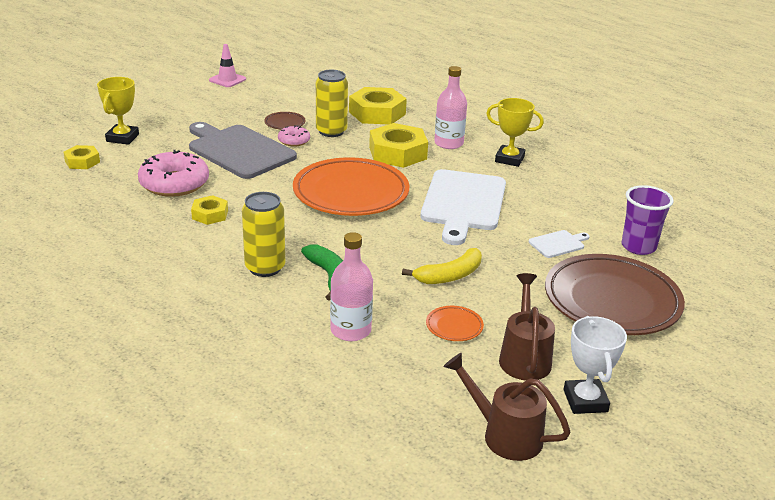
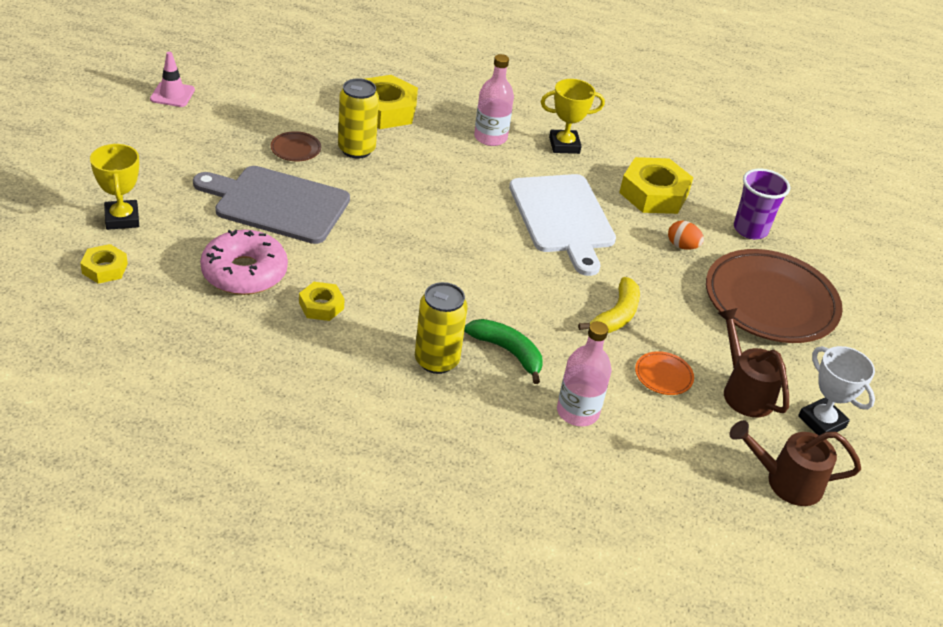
camera: 30 degrees left, 10 degrees up
(294, 141) = (327, 174): pink donut -> none
(351, 193) = (444, 234): orange plate -> none
(397, 153) = (449, 164): yellow nut -> yellow nut (654, 194)
(558, 244) = (682, 246): white cutting board -> orange egg

